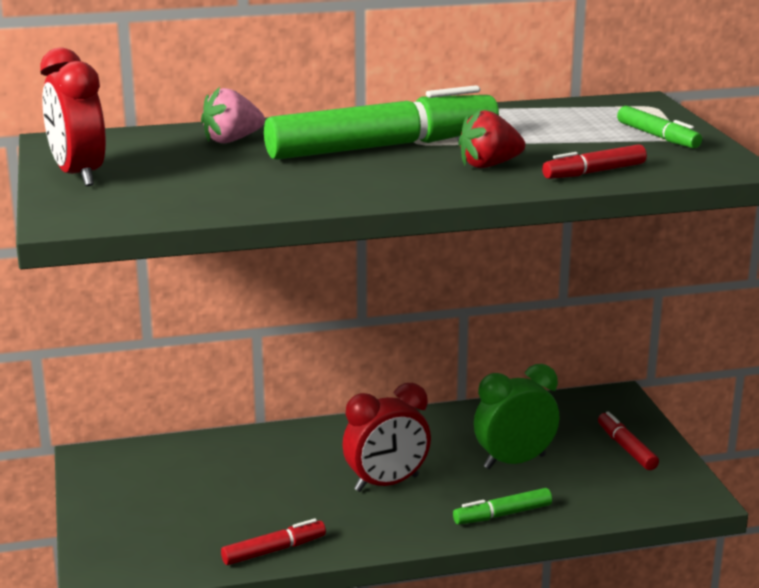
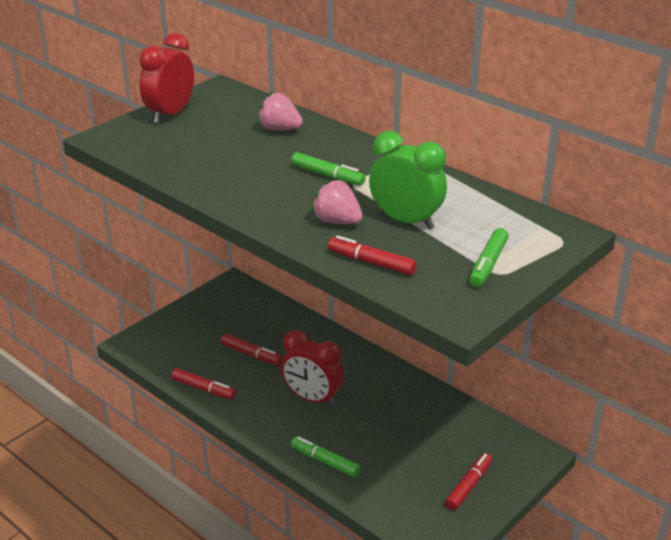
camera: 55 degrees right, 10 degrees up
(252, 494) = (251, 354): none -> red marker
(382, 147) = (327, 176): green marker -> green marker, size x0.45
(489, 165) = (337, 221): red strawberry -> pink strawberry
(514, 462) = (394, 440): green clock -> green clock (406, 221)

